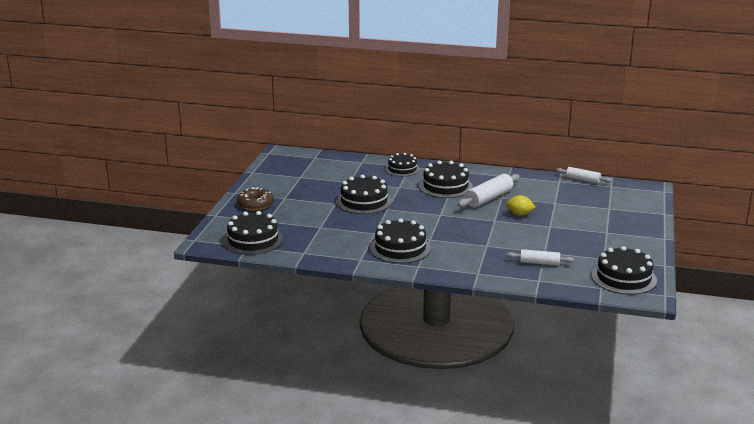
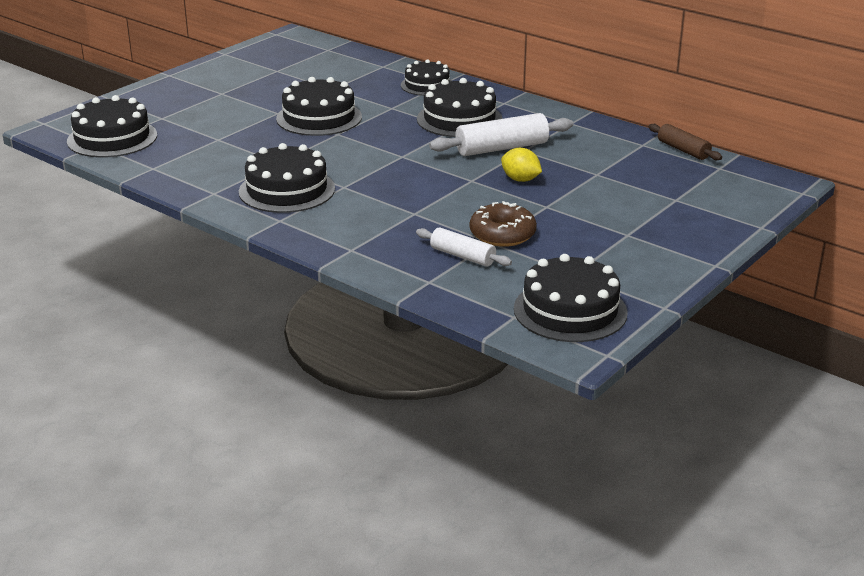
camera: 25 degrees right, 5 degrees up
(255, 204) = (175, 94): brown donut -> brown donut (502, 234)
(583, 180) = (683, 150): white rolling pin -> brown rolling pin

